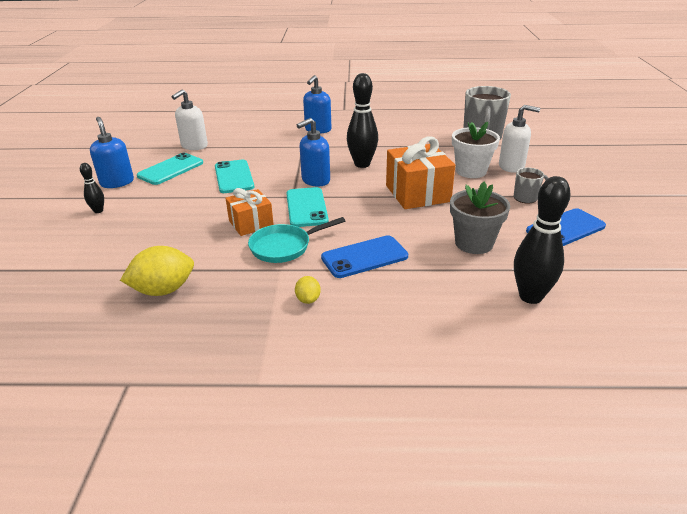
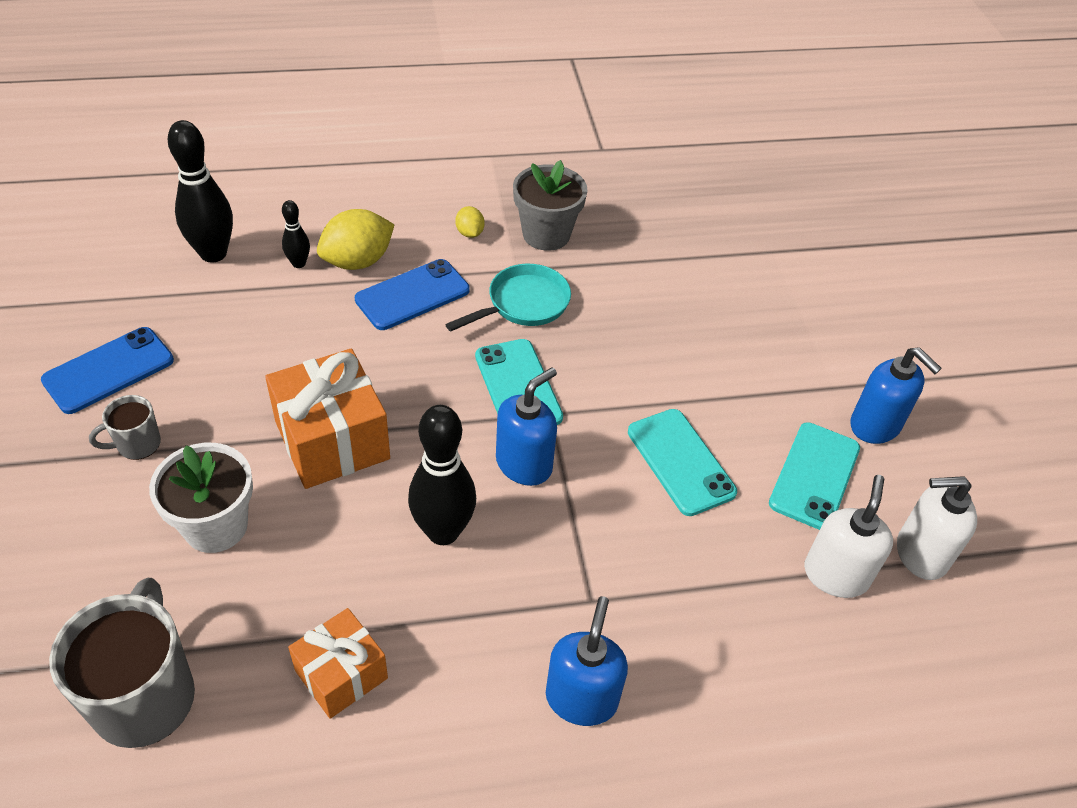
camera: 165 degrees right, 15 degrees up
(98, 211) = (835, 352): black bowling pin -> black bowling pin (299, 263)
(163, 290) = (636, 233): yellow lemon -> yellow lemon (358, 261)
(251, 223) = (589, 344): orange gift -> orange gift (341, 674)
(474, 243) = (259, 330): grey flower pot -> grey flower pot (546, 234)
(511, 166) = (122, 554): white soap dispenser -> white soap dispenser (920, 554)

